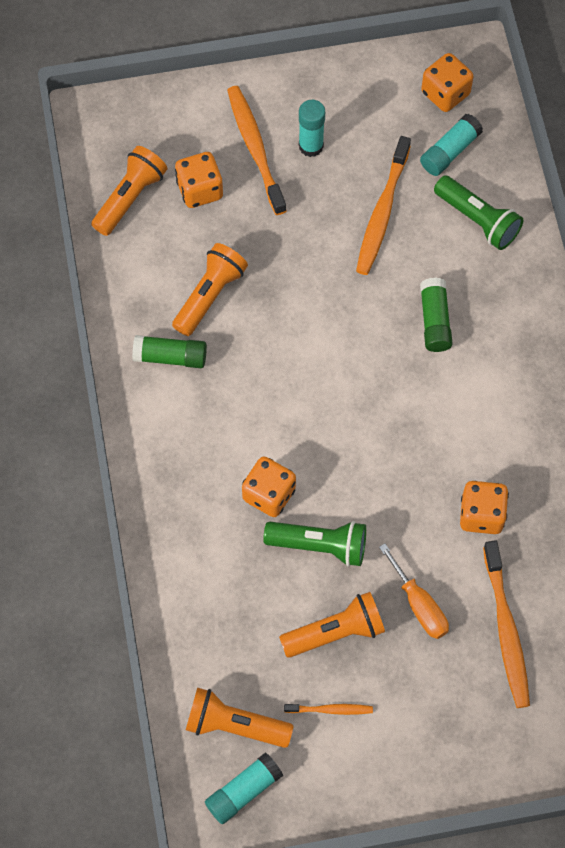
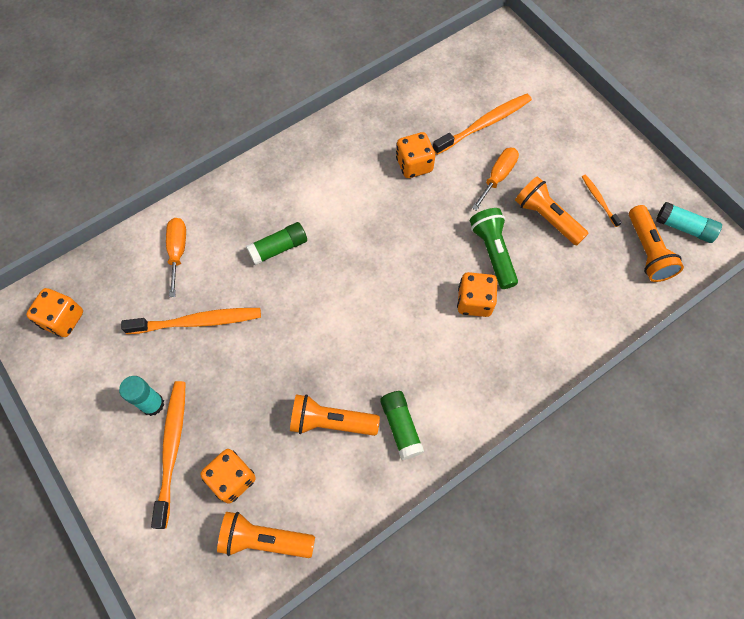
camera: 115 degrees left, 0 degrees up
(255, 149) = (172, 450): orange toothbrush -> orange toothbrush turned 135 degrees clockwise
(450, 151) = (120, 294): turquoise glue stick -> none
(477, 220) = (177, 252): green flashlight -> orange screwdriver

